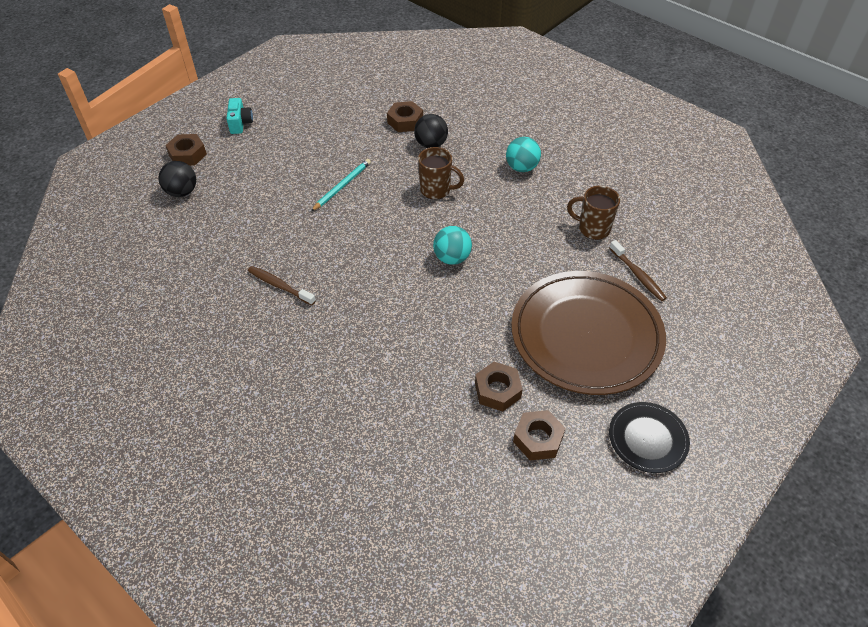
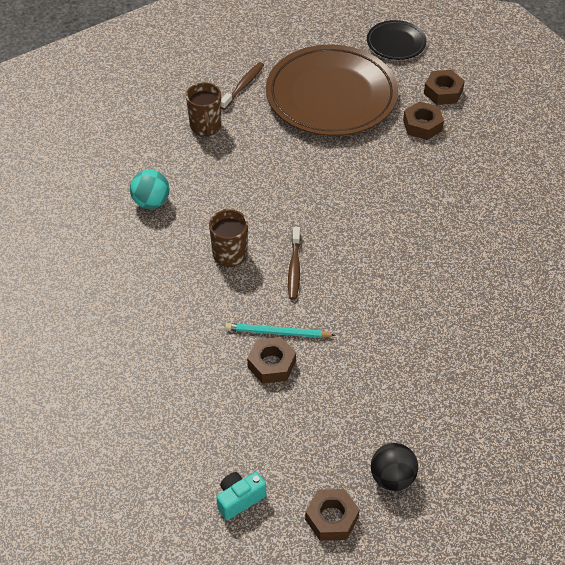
camera: 120 degrees left, 0 degrees up
(279, 286) = (440, 309): brown toothbrush -> brown toothbrush (294, 268)
(405, 121) = (132, 331): brown nut -> brown nut (271, 364)
(431, 144) = (160, 289): black ball -> none
(452, 258) = (312, 204): turquoise ball -> none

